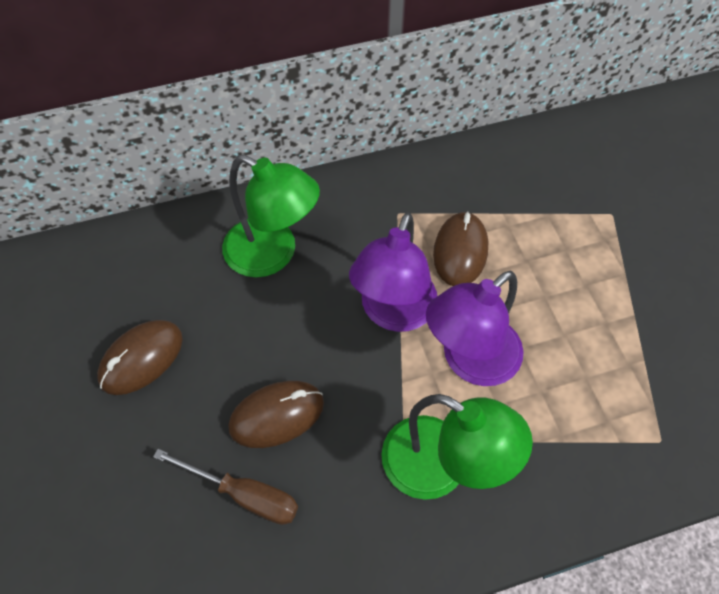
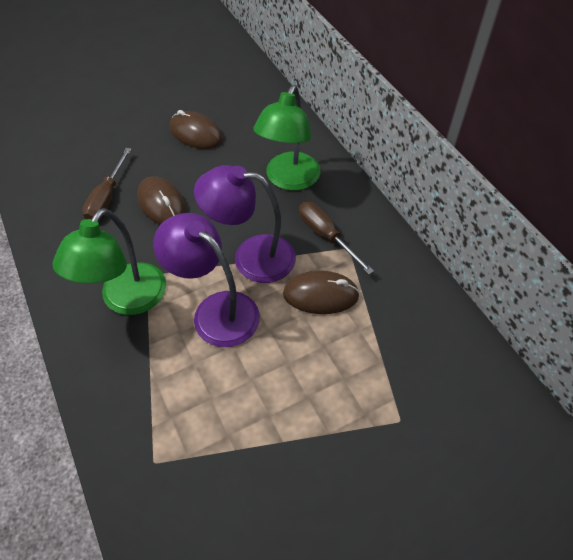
camera: 80 degrees right, 5 degrees down
(375, 231) = (326, 236): none -> brown screwdriver

